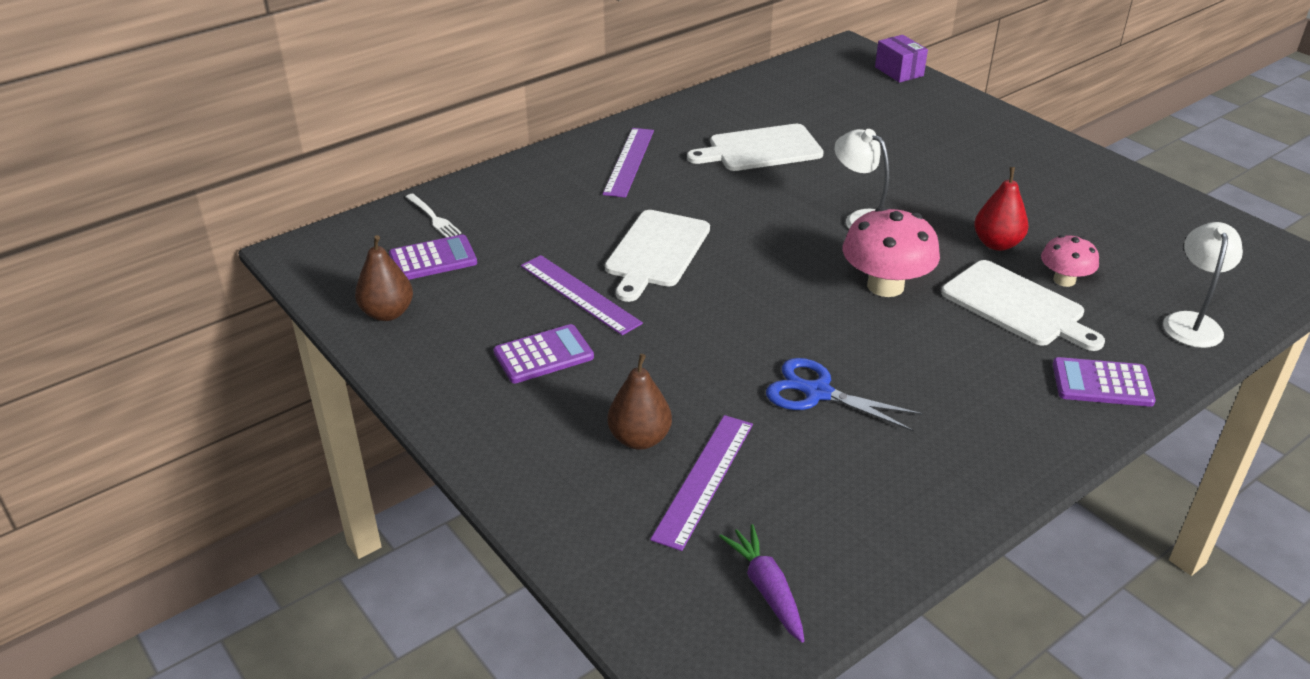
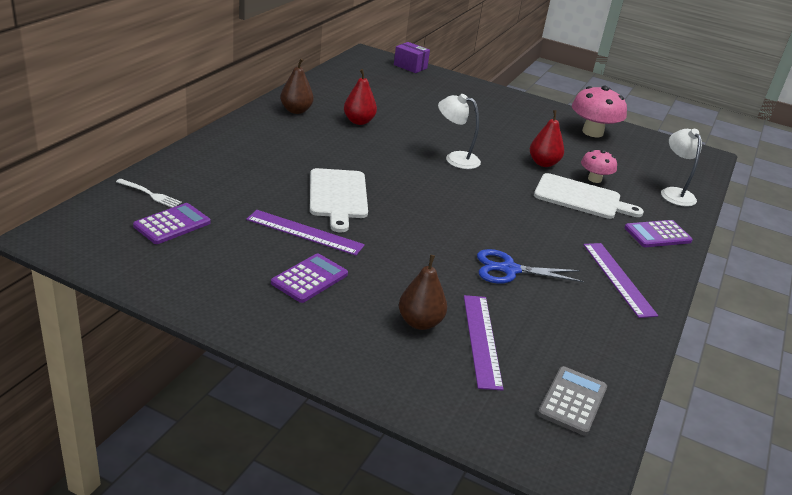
camera: 30 degrees left, 5 degrees down
(387, 313) = (163, 270): brown pear -> brown pear (296, 111)
(629, 162) = (274, 138): purple ruler -> purple ruler (618, 278)
(760, 149) = (359, 121): white cutting board -> red pear
(766, 589) = (572, 401): purple carrot -> grey calculator
(885, 286) = (499, 197): pink mushroom -> pink mushroom (592, 132)

